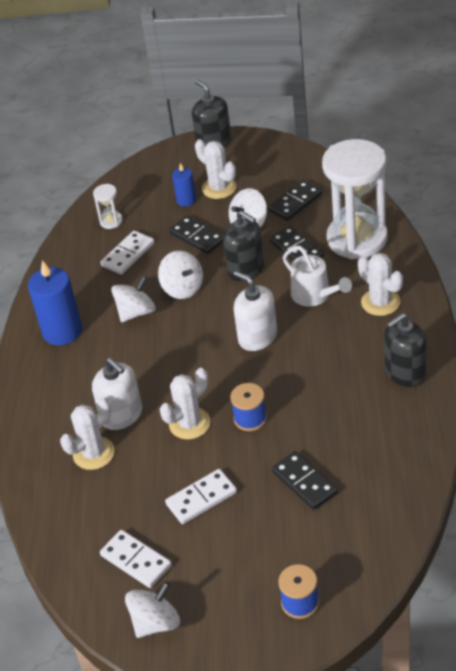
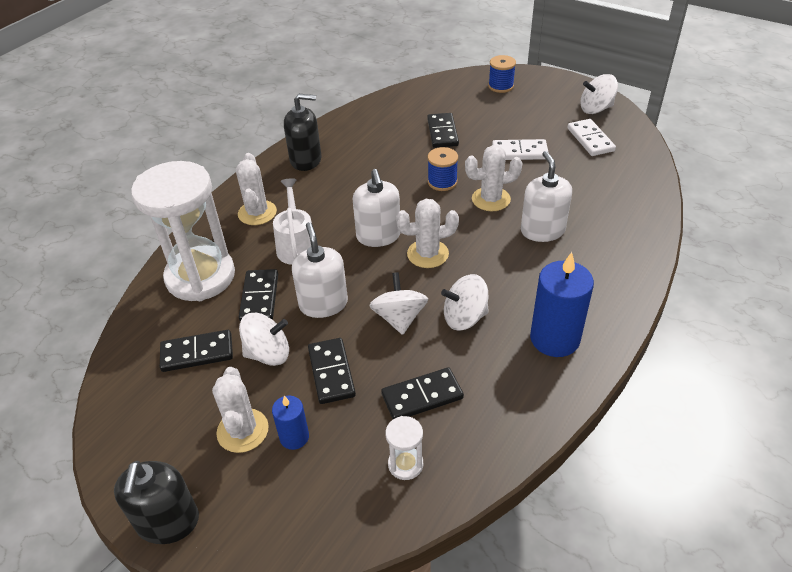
camera: 150 degrees left, 0 degrees up
(94, 453) = (584, 213): white cactus -> white cactus (427, 254)
(128, 254) = (422, 396): white domino -> black domino
(246, 269) = (323, 304): black soap dispenser -> white soap dispenser

